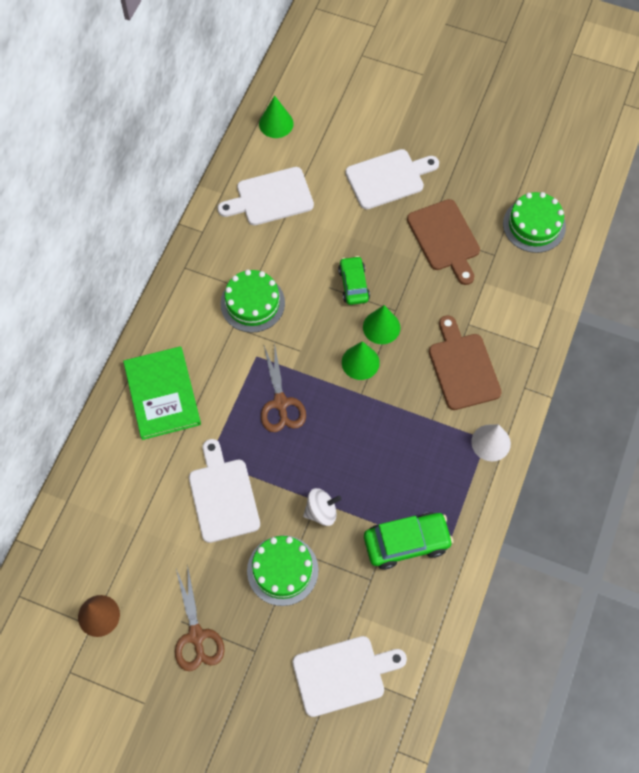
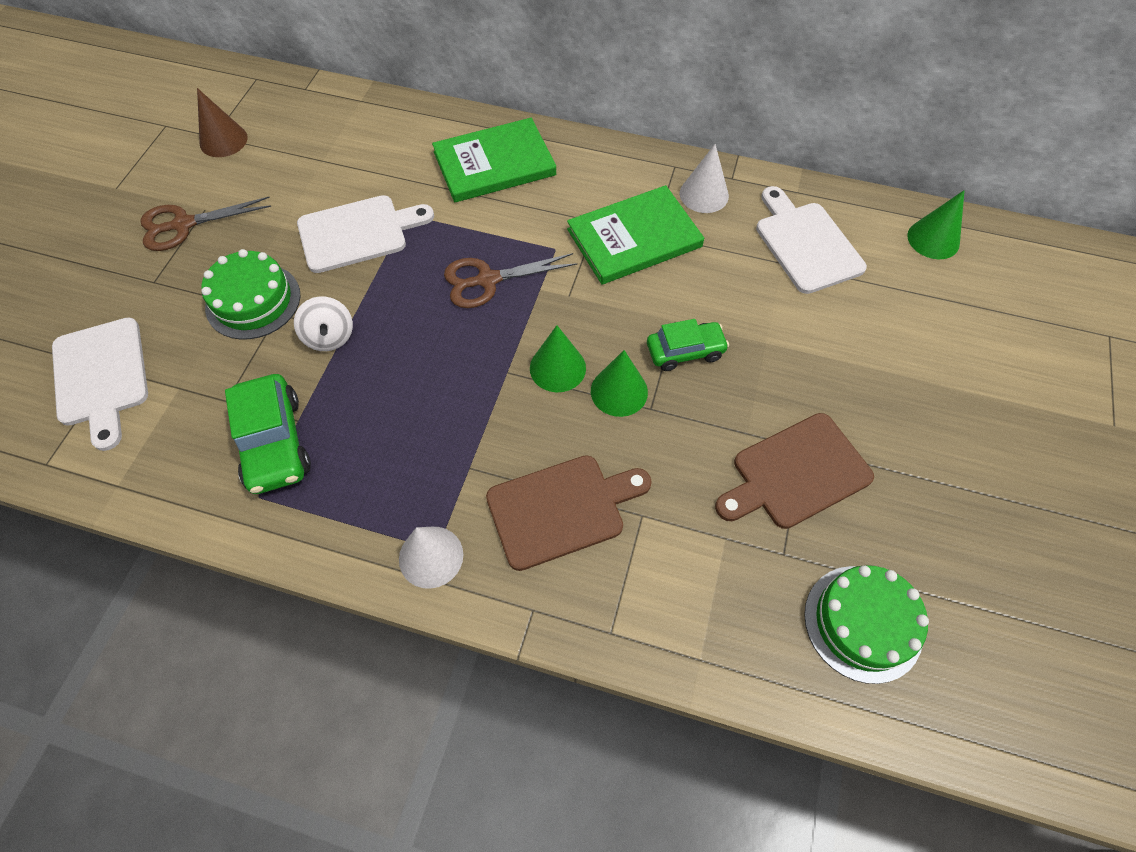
camera: 85 degrees right, 5 degrees down
(216, 252) = (704, 194): none -> white cone
(252, 303) = (634, 238): green cake -> green book
(388, 178) = (887, 386): white cutting board -> none

